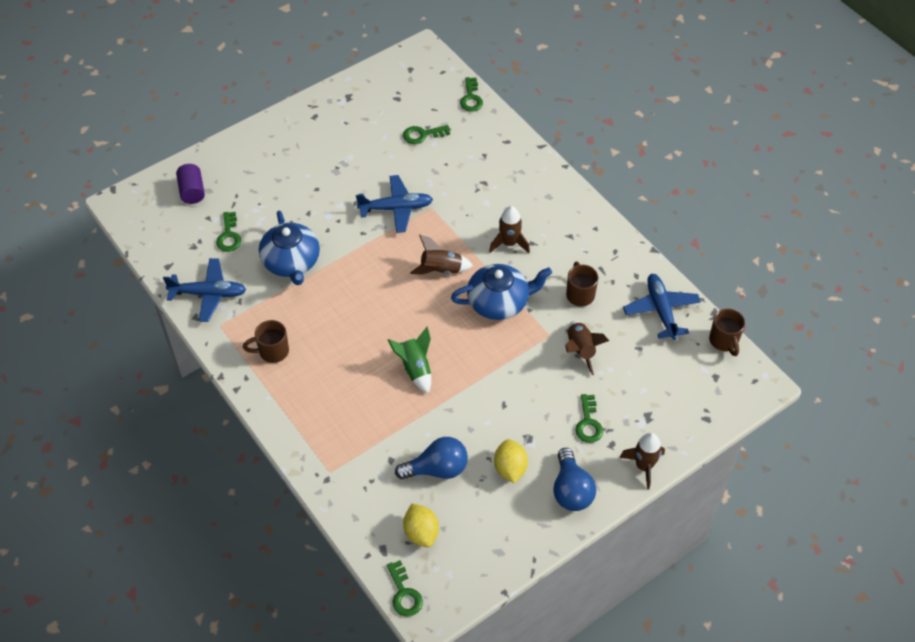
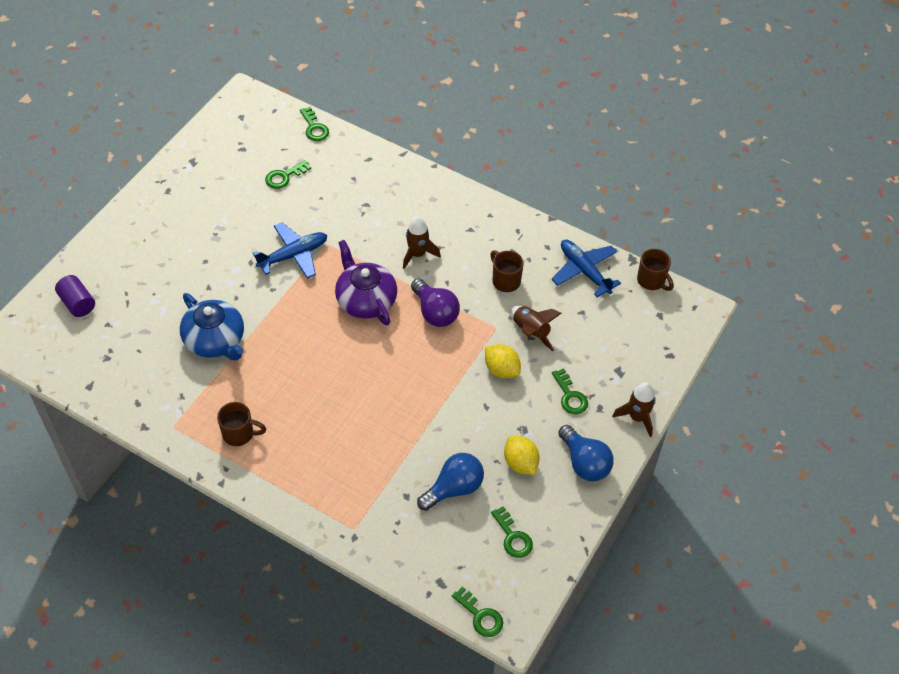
camera: 25 degrees left, 0 degrees up
(208, 294) = (146, 400): blue plane -> none
(229, 236) = (138, 335): green key -> green key (513, 537)
(272, 351) = (239, 434): brown mug -> brown mug turned 135 degrees counterclockwise
(415, 368) = (387, 401): green rocket -> none
(421, 532) = (468, 553): yellow lemon -> yellow lemon (501, 370)
(441, 270) = (366, 300): brown rocket -> purple teapot
(499, 302) = (435, 312): blue teapot -> purple light bulb

